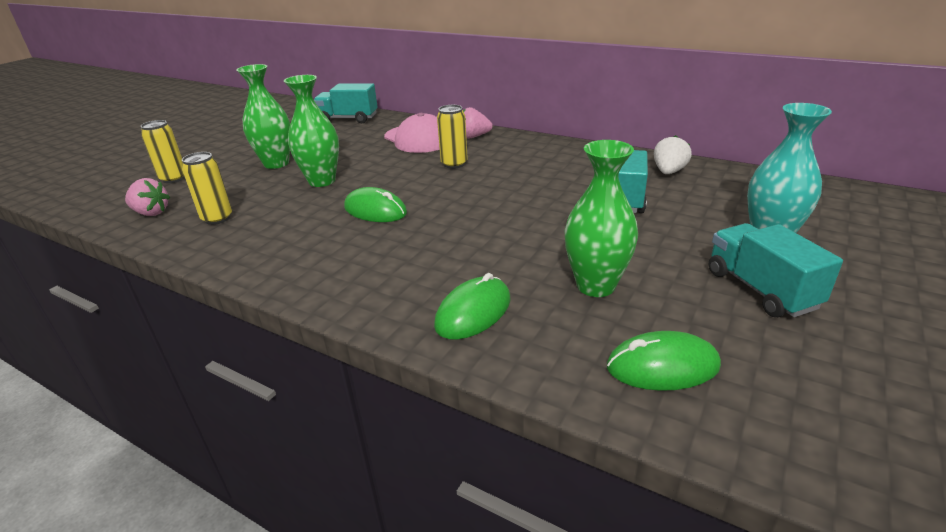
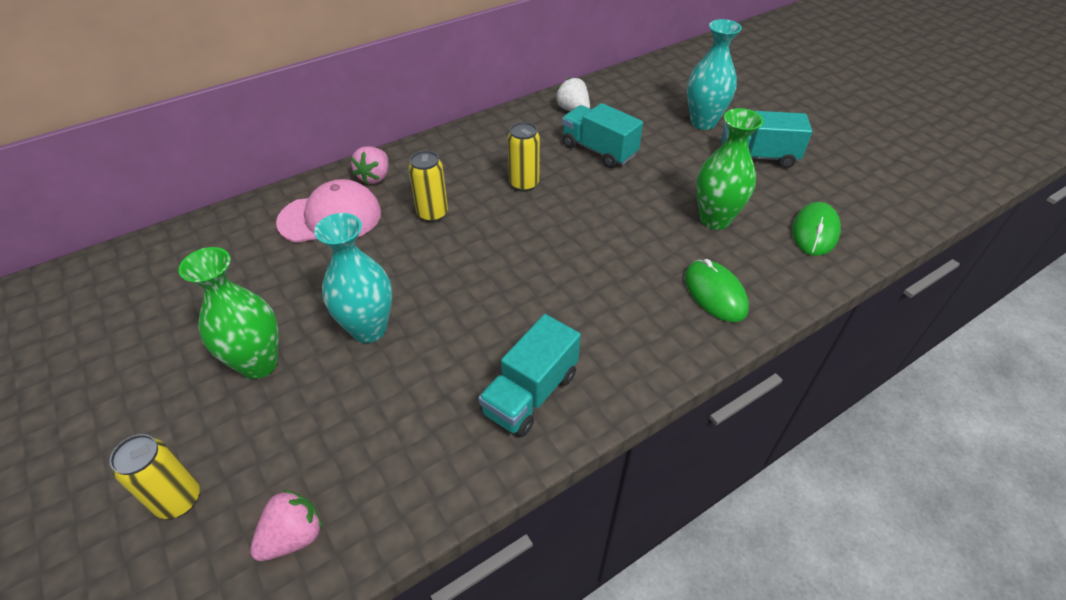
camera: 65 degrees left, 15 degrees up
(217, 218) = (386, 453): yellow can -> yellow can (524, 184)
(322, 181) = (369, 329): green vase -> turquoise vase
(348, 119) = (174, 256): turquoise truck -> turquoise truck (530, 394)
(375, 210) = (490, 302): green mouse -> none

